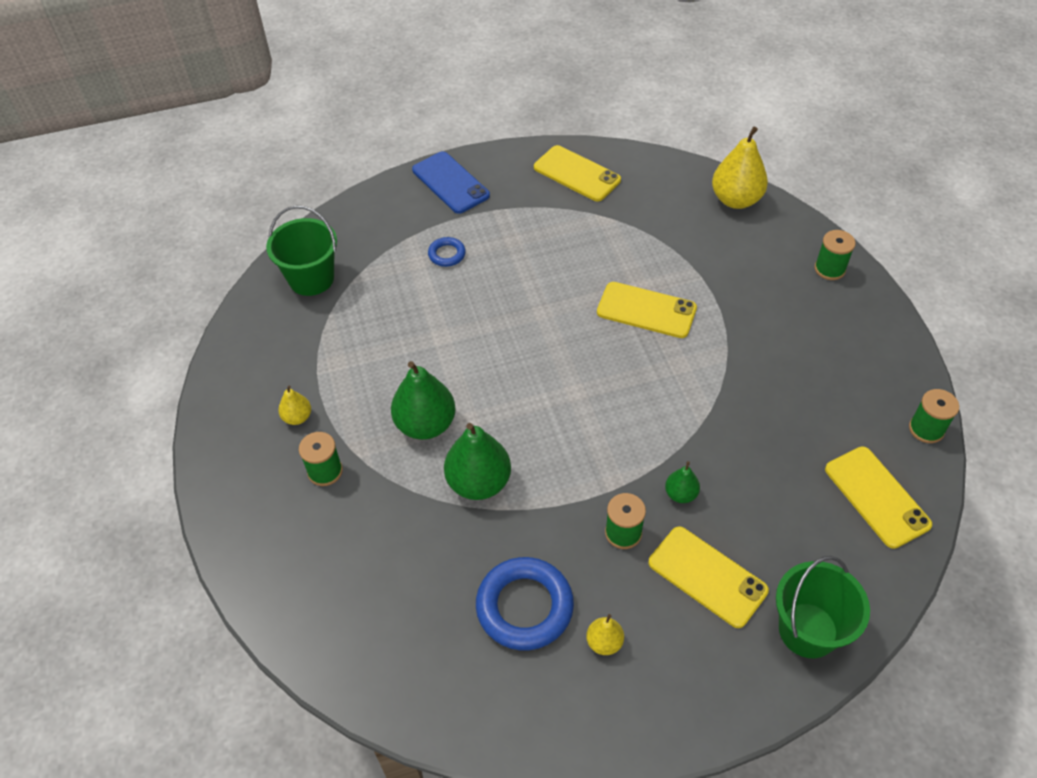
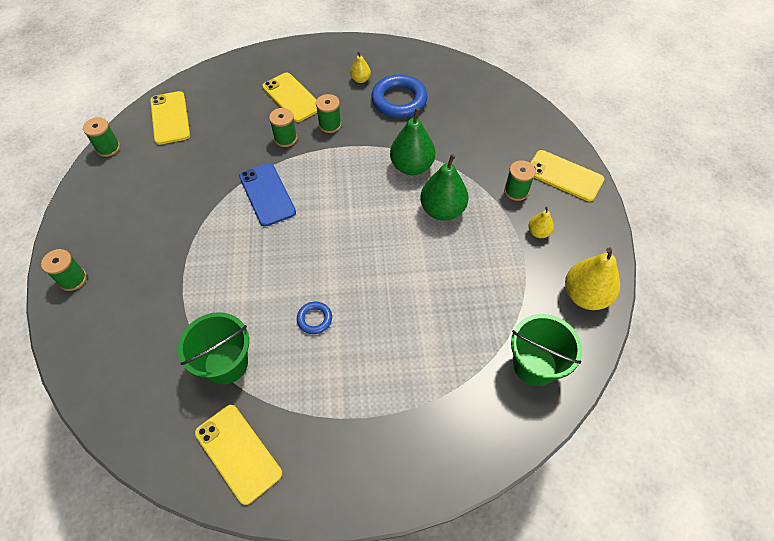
camera: 170 degrees left, 5 degrees up
(447, 254) = (401, 367): blue ring -> blue ring (314, 319)
(450, 183) = (380, 471): blue phone -> blue phone (267, 194)
(646, 310) = (245, 270): yellow phone -> yellow phone (564, 175)
(681, 494) = (285, 138): green pear -> green spool
(736, 200) = (98, 376): yellow pear -> yellow pear (585, 295)
(808, 630) = (252, 68): green bucket -> green bucket (226, 363)

